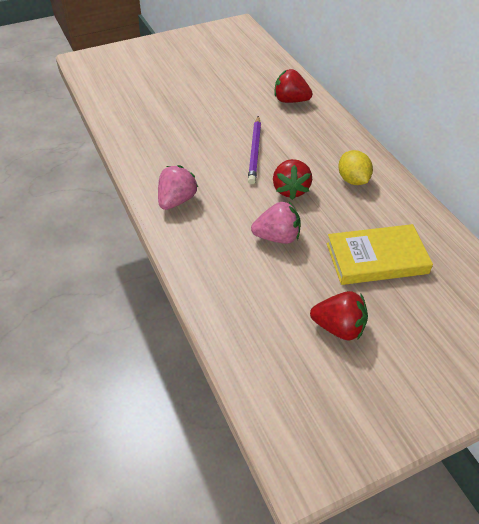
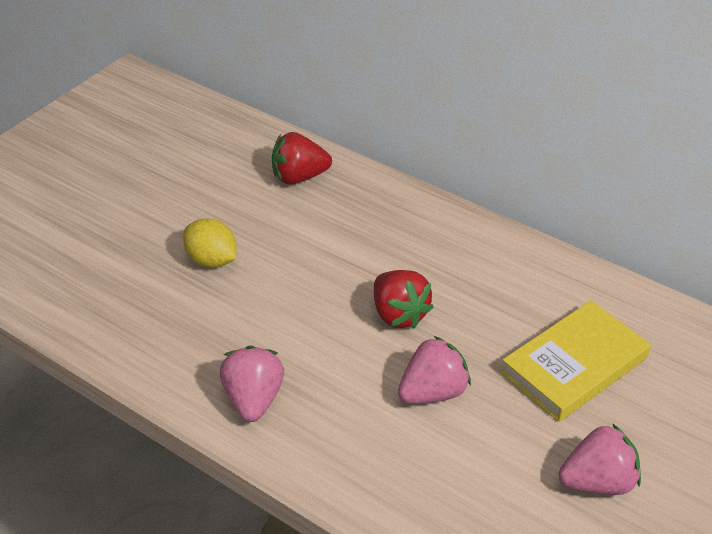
camera: 30 degrees left, 5 degrees down
(255, 151) = (308, 276): purple pencil -> none
(339, 327) = (597, 481): red strawberry -> pink strawberry
(353, 180) = (468, 266): yellow lemon -> yellow lemon (212, 260)

